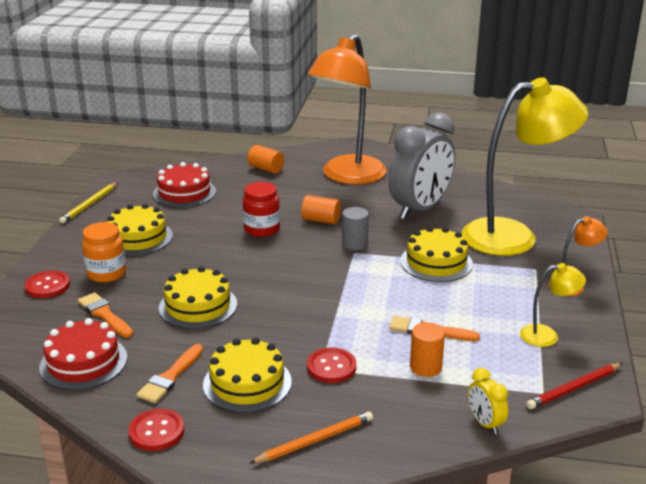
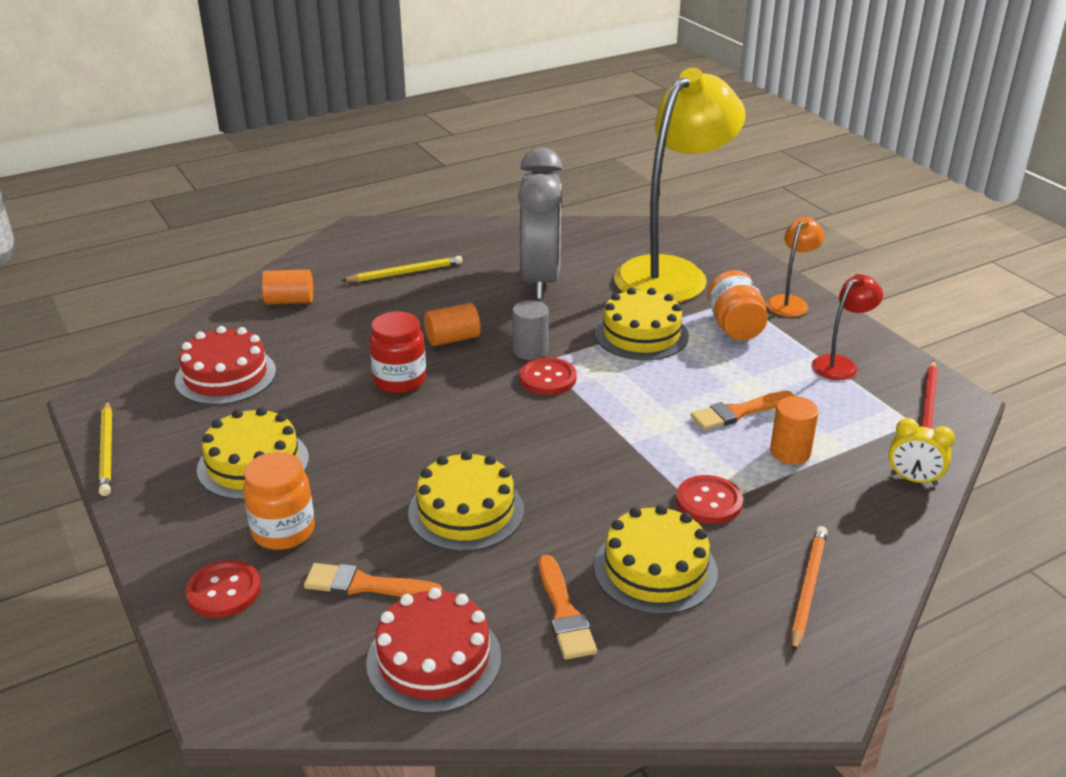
camera: 40 degrees left, 5 degrees up
(156, 431) = (646, 684): red button -> red button (548, 378)
(347, 176) = (405, 273): orange lamp -> yellow pencil
(507, 283) = (735, 326): none -> orange jar
(547, 336) = (840, 364): yellow lamp -> red lamp

